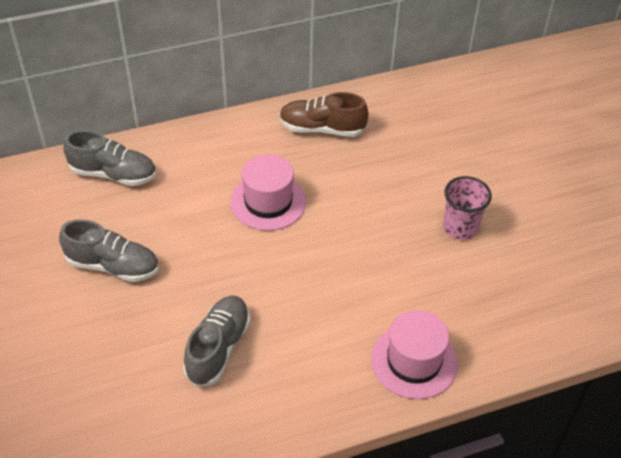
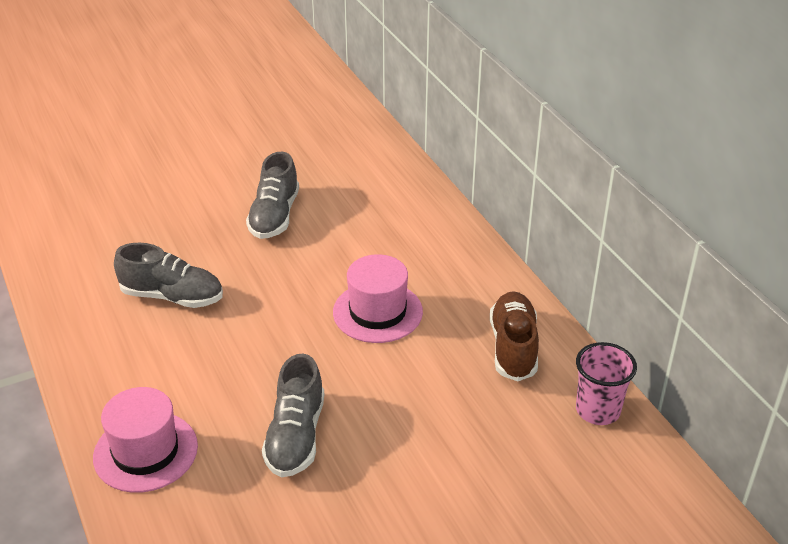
camera: 85 degrees right, 10 degrees down
(113, 174) = (397, 198): grey shoe -> grey shoe (295, 436)
(460, 228) = (360, 494): pink cup -> pink cup (598, 410)

